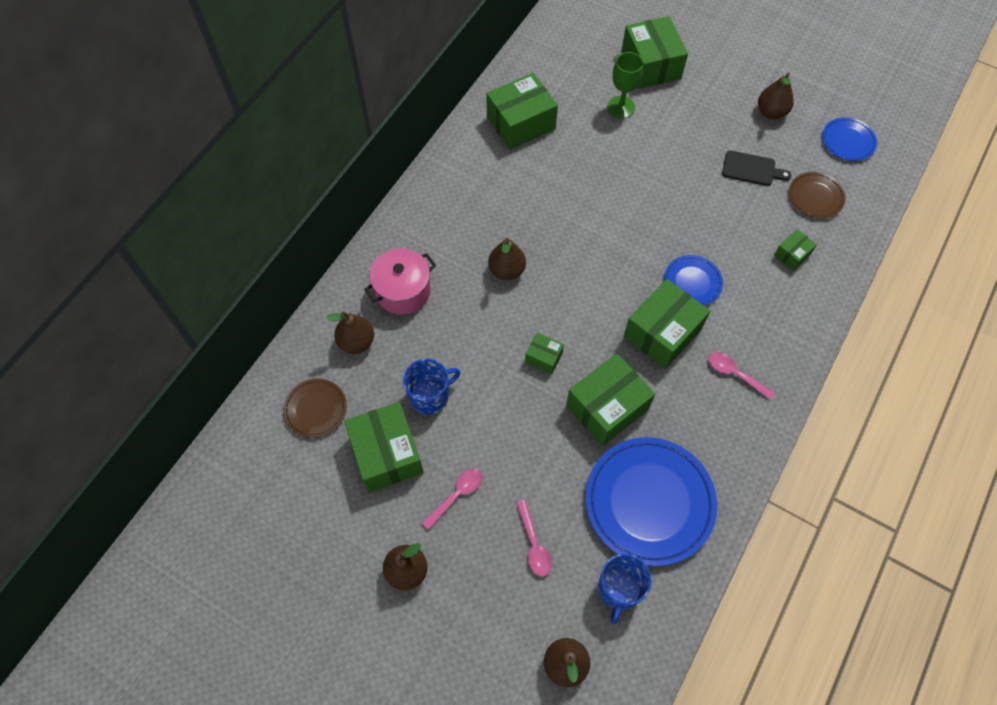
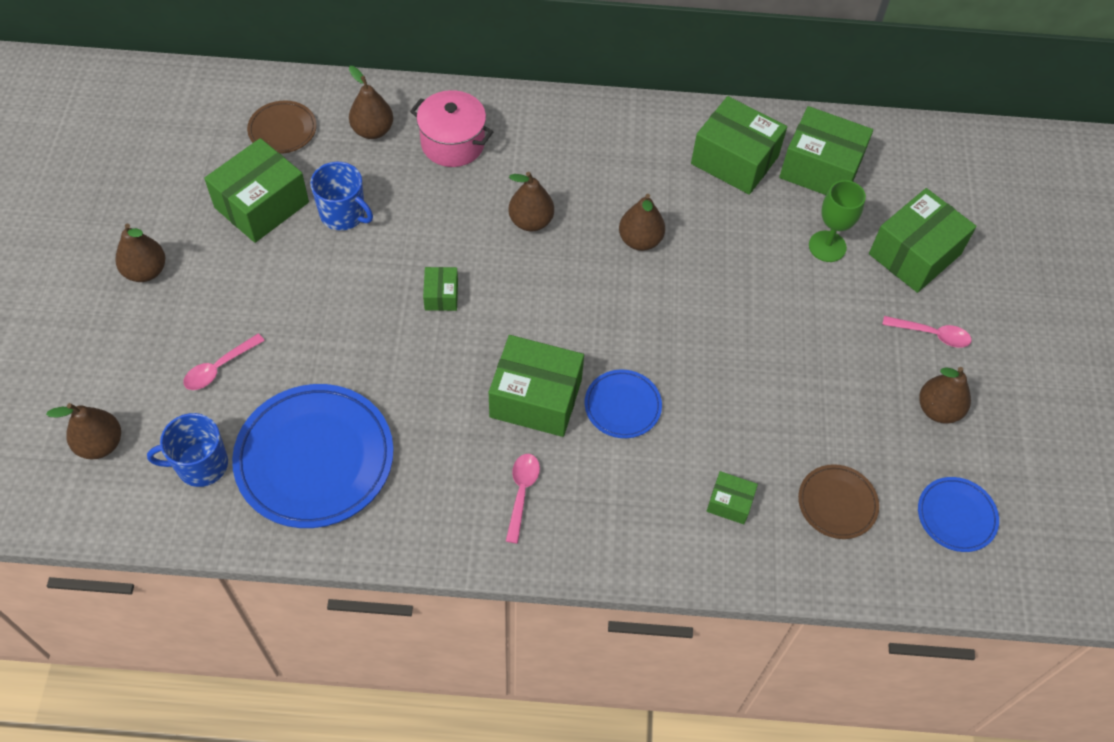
camera: 60 degrees right, 5 degrees down
(456, 495) = (243, 280): pink spoon -> pink spoon (931, 334)
(560, 210) = (640, 240): none -> brown pear
(607, 407) = (410, 377): green box -> green box (820, 168)
(751, 169) = (831, 416): black cutting board -> none

